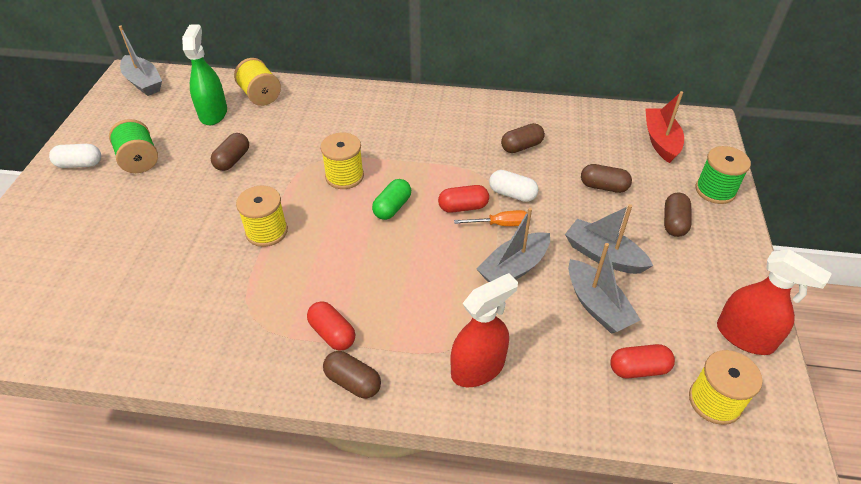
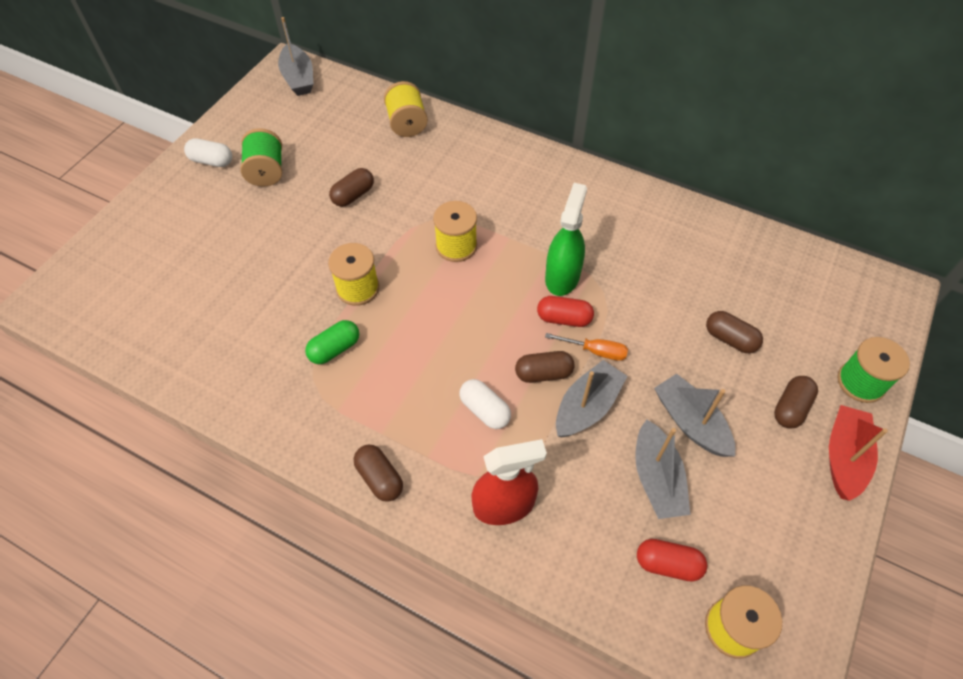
camera: 20 degrees right, 10 degrees up
(213, 113) = (353, 134): green spray bottle -> green spray bottle (562, 277)
(332, 333) = (379, 420): red capsule -> none
(392, 207) = (490, 297): green capsule -> green capsule (335, 349)
(512, 194) = (623, 318): white capsule -> white capsule (484, 410)
(514, 268) = (587, 407): grey boat -> grey boat turned 150 degrees clockwise
(521, 147) = (659, 262): brown capsule -> brown capsule (543, 373)
(660, 141) = (826, 299): red boat -> red boat (844, 457)
(745, 336) = (804, 569): red spray bottle -> none

